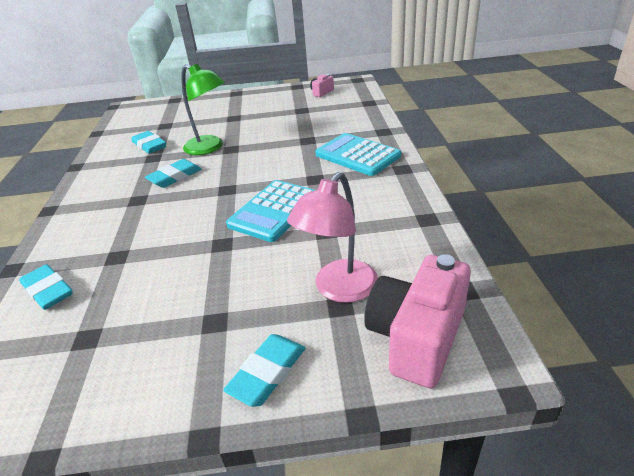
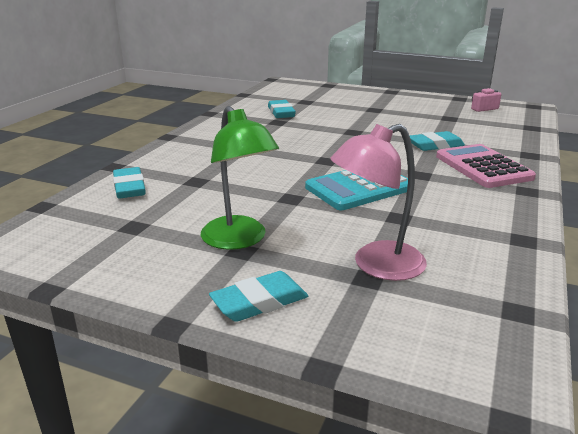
camera: 25 degrees right, 10 degrees down
(175, 177) = (286, 140): turquoise eraser -> turquoise eraser (435, 145)
(210, 148) = (334, 126): green lamp -> green lamp (239, 240)
(357, 155) = (482, 167): turquoise calculator -> pink calculator
(416, 338) = (429, 330): pink camera -> none

